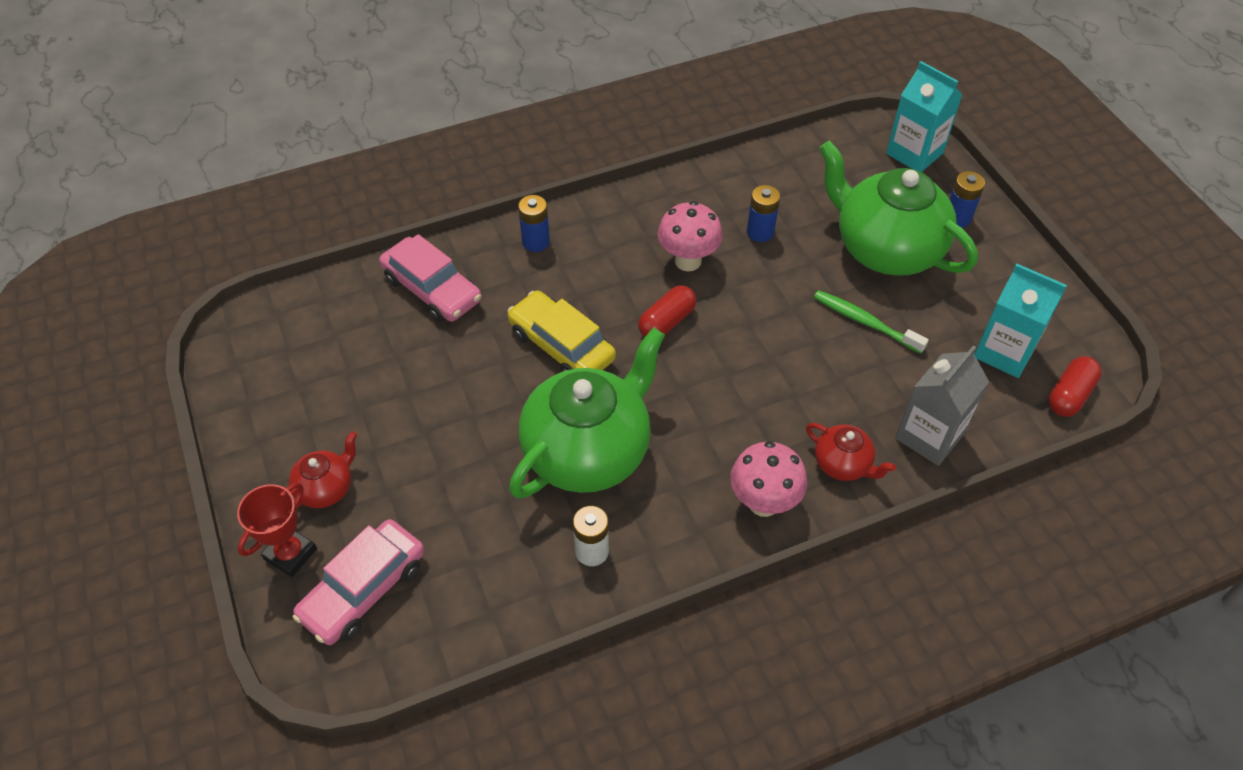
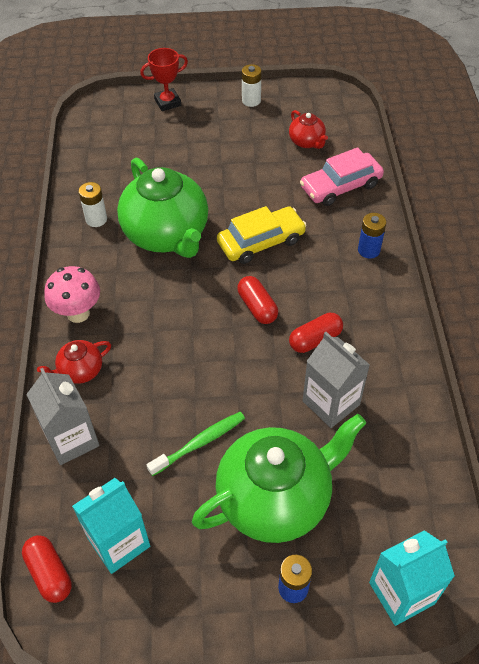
camera: 110 degrees right, 0 degrees up
(265, 436) = (251, 101): none -> white battery
(290, 554) = (167, 102): red trophy -> red trophy turned 75 degrees counterclockwise
(326, 488) = (202, 119): red teapot -> red teapot (307, 142)
(364, 589) = (130, 125): pink car -> none
(688, 261) = (315, 339): pink mushroom -> red capsule
(760, 232) = (331, 403): blue battery -> grey carton

